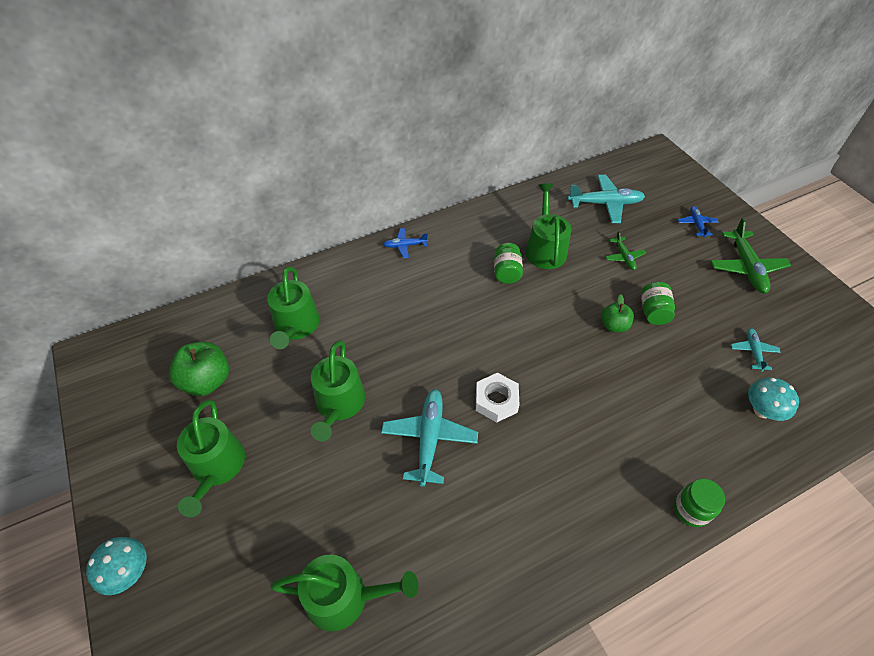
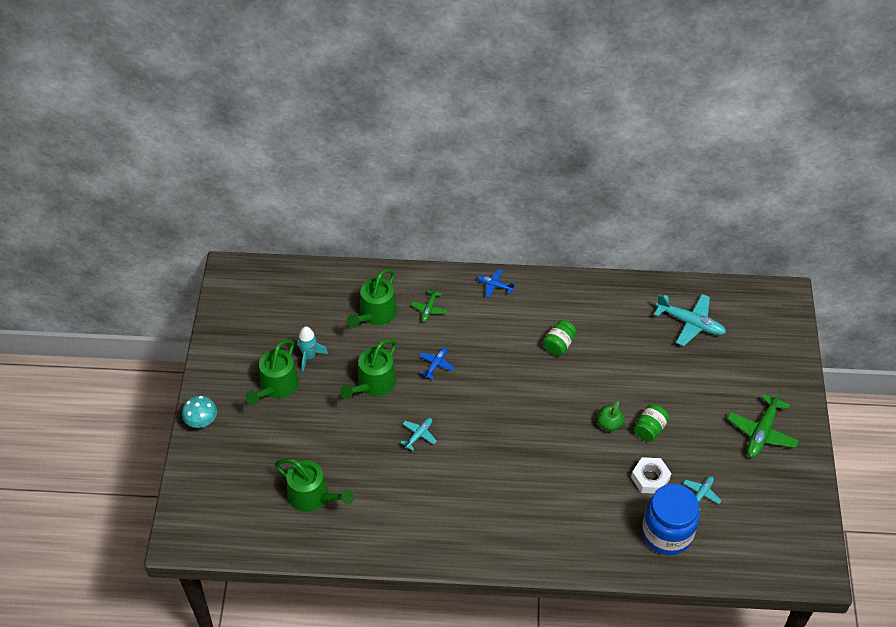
camera: 30 degrees right, 0 degrees up
(207, 381) = (296, 326): green apple -> none
(241, 409) = (309, 356): none -> turquoise rocket
(429, 438) = (419, 435): turquoise plane -> turquoise plane, size x0.55
(496, 401) = (480, 433): white nut -> white nut (650, 478)
(545, 249) = (605, 339): green watering can -> none
(624, 257) = (665, 376): green plane -> green plane (429, 309)
(691, 510) = (558, 562): green jar -> none
(696, 224) = (755, 377): blue plane -> blue plane (436, 364)
(762, 410) = (667, 533): turquoise mushroom -> blue jar

